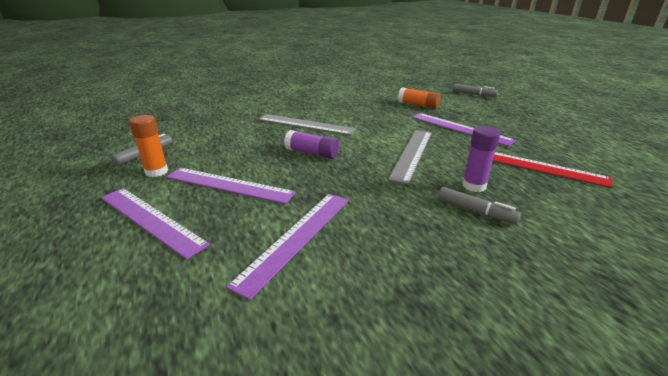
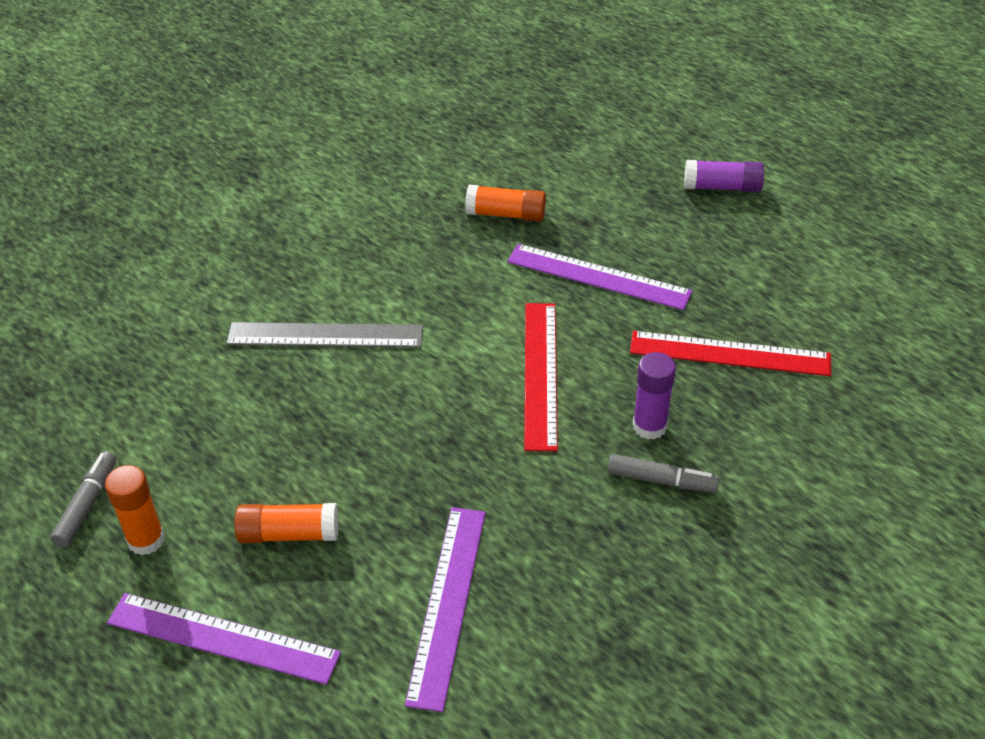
camera: 20 degrees left, 15 degrees up
(229, 185) = (289, 533): purple ruler -> orange glue stick
(312, 153) = (378, 417): purple glue stick -> purple glue stick (722, 187)
(412, 154) = (540, 374): grey ruler -> red ruler
(473, 94) = (598, 147): grey marker -> none

